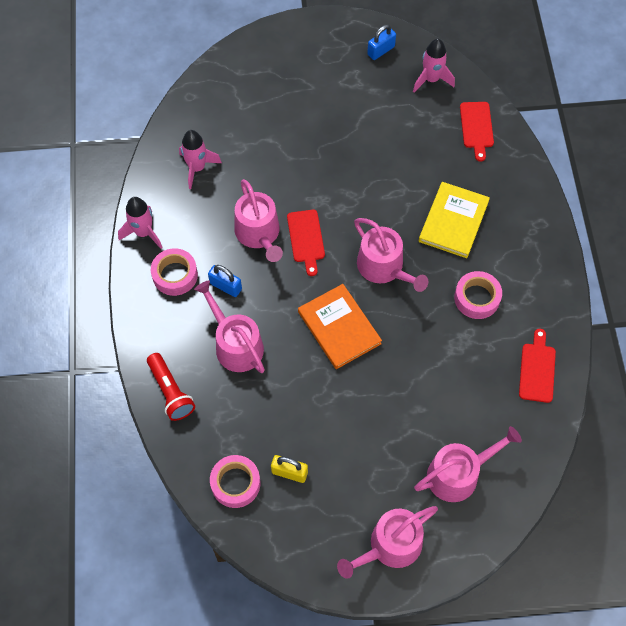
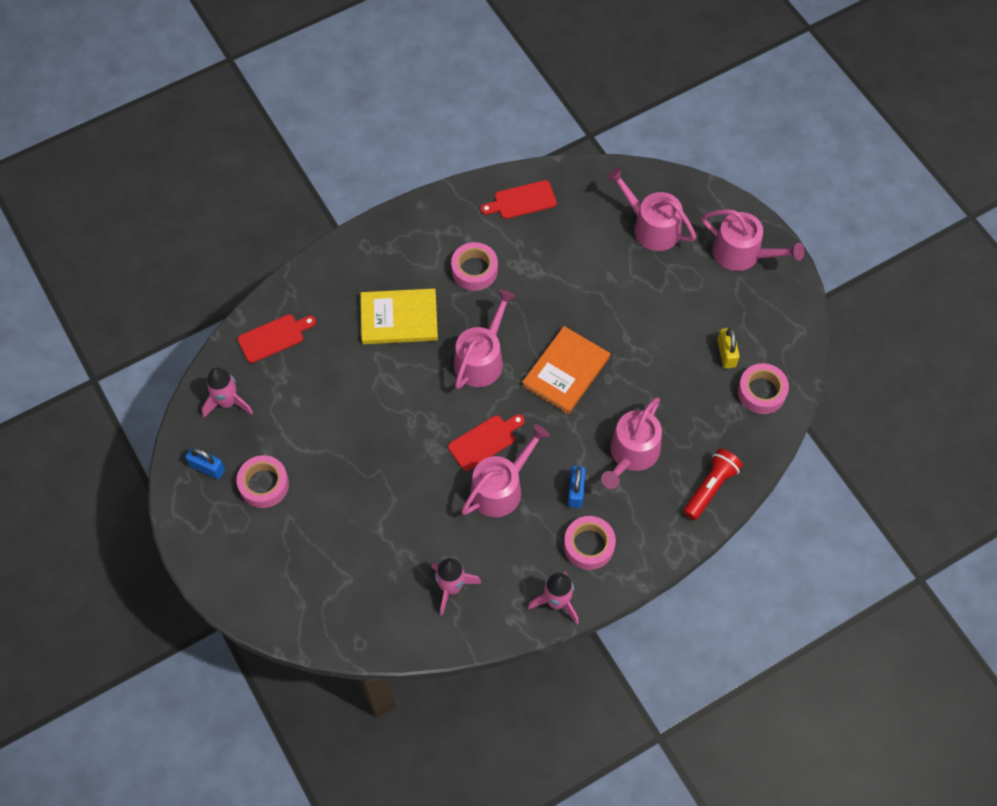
camera: 115 degrees left, 0 degrees up
(348, 80) = (264, 484): none -> pink tape

